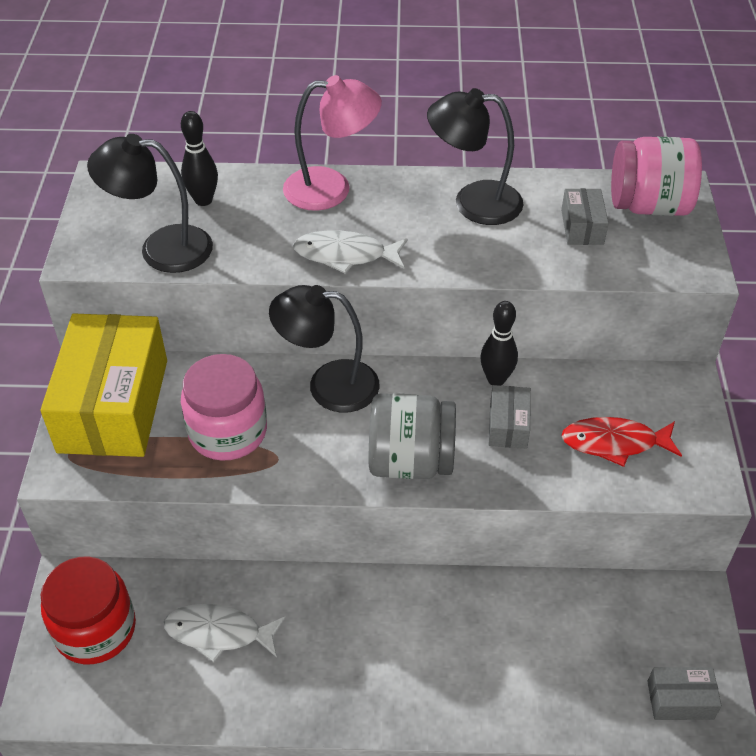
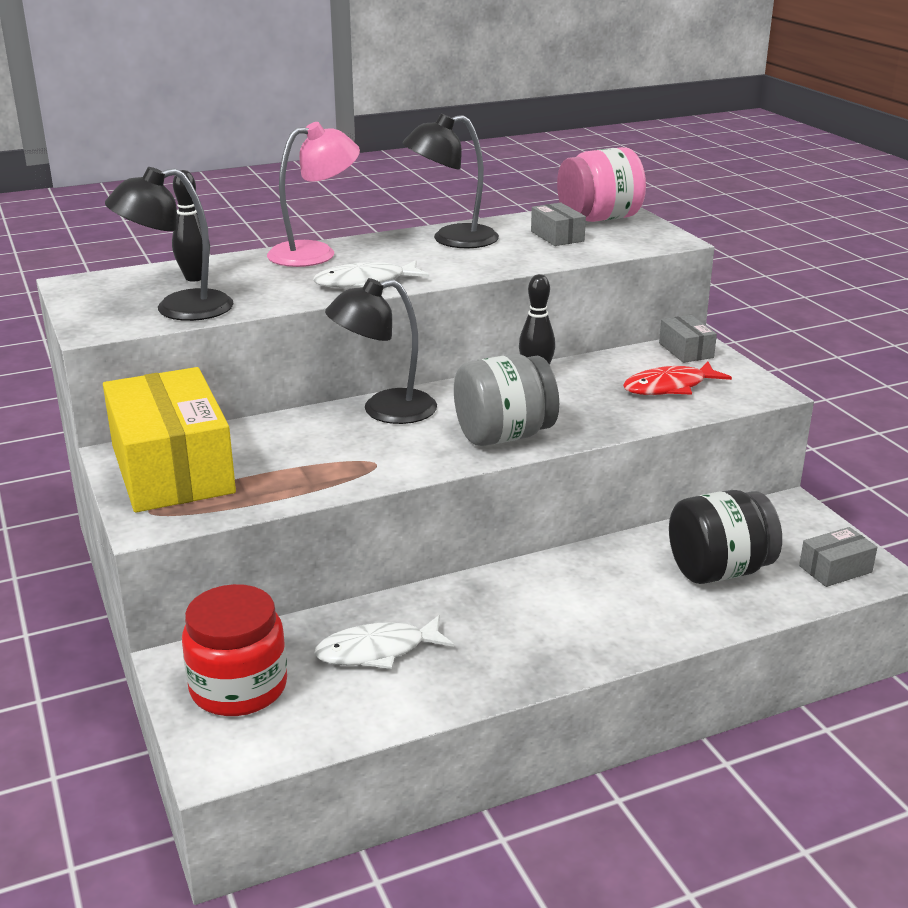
camera: 25 degrees left, 20 degrees down
(228, 431) = (310, 458): pink jar -> none
(508, 425) = (571, 397): grey box -> grey box (686, 350)
(566, 656) = (719, 571): none -> black jar

